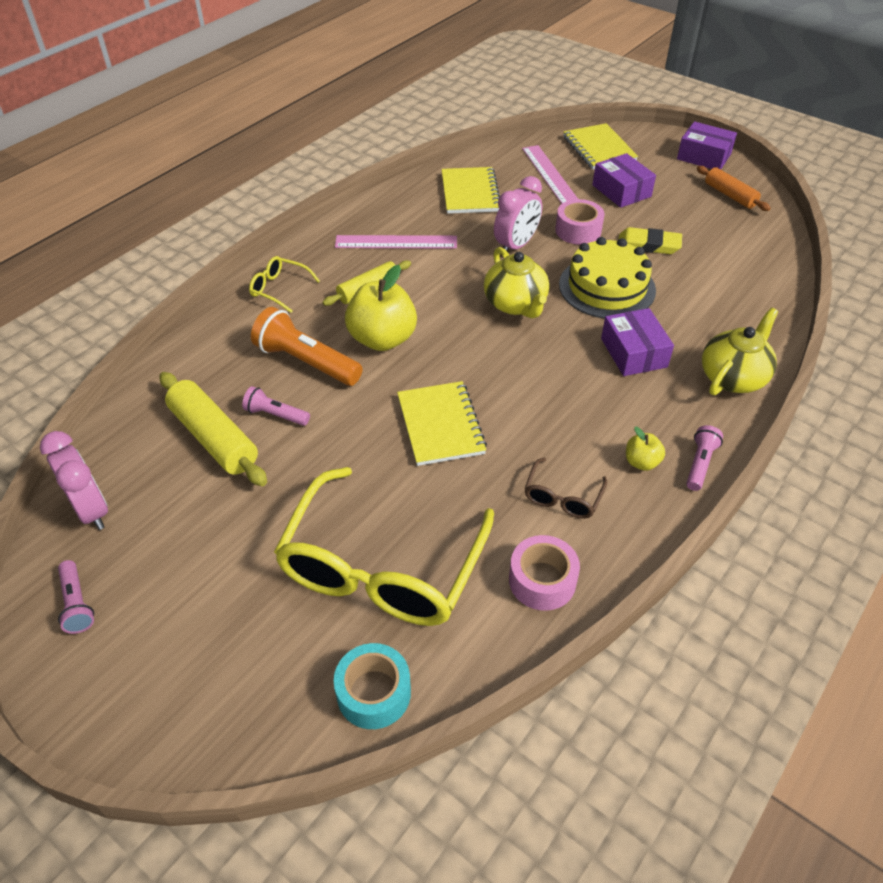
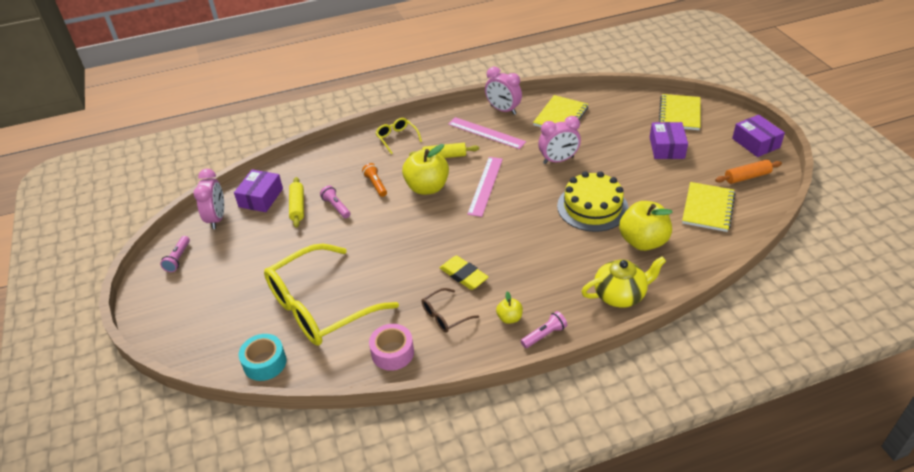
camera: 35 degrees right, 5 degrees down
(213, 438) = (297, 206): yellow rolling pin -> yellow rolling pin, size x0.65
(306, 362) = (376, 185): orange flashlight -> orange flashlight, size x0.55
(391, 207) = (503, 110): none -> pink clock
(441, 425) = (415, 248): yellow notebook -> yellow notebook (708, 208)
(515, 304) = (523, 196): yellow teapot -> none
(550, 175) = (626, 121): pink ruler -> pink ruler (485, 186)
(578, 230) = (609, 164): pink tape -> none
(633, 353) = (569, 254): purple box -> purple box (261, 198)
(648, 245) = (649, 190): yellow eraser -> yellow eraser (463, 275)
(697, 305) = (643, 241): none -> yellow apple
(730, 195) = (747, 177): orange rolling pin -> orange rolling pin turned 75 degrees clockwise

